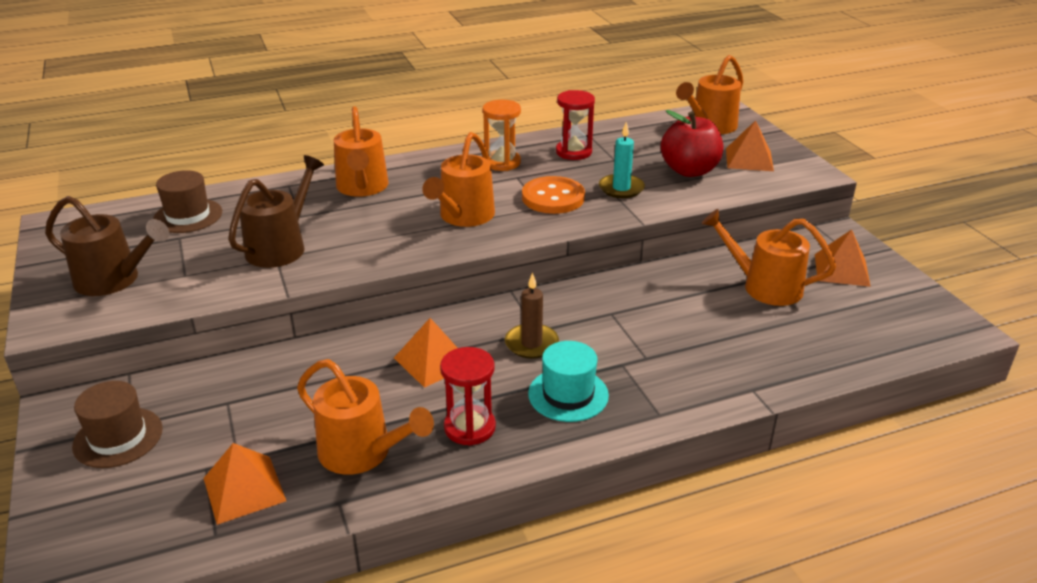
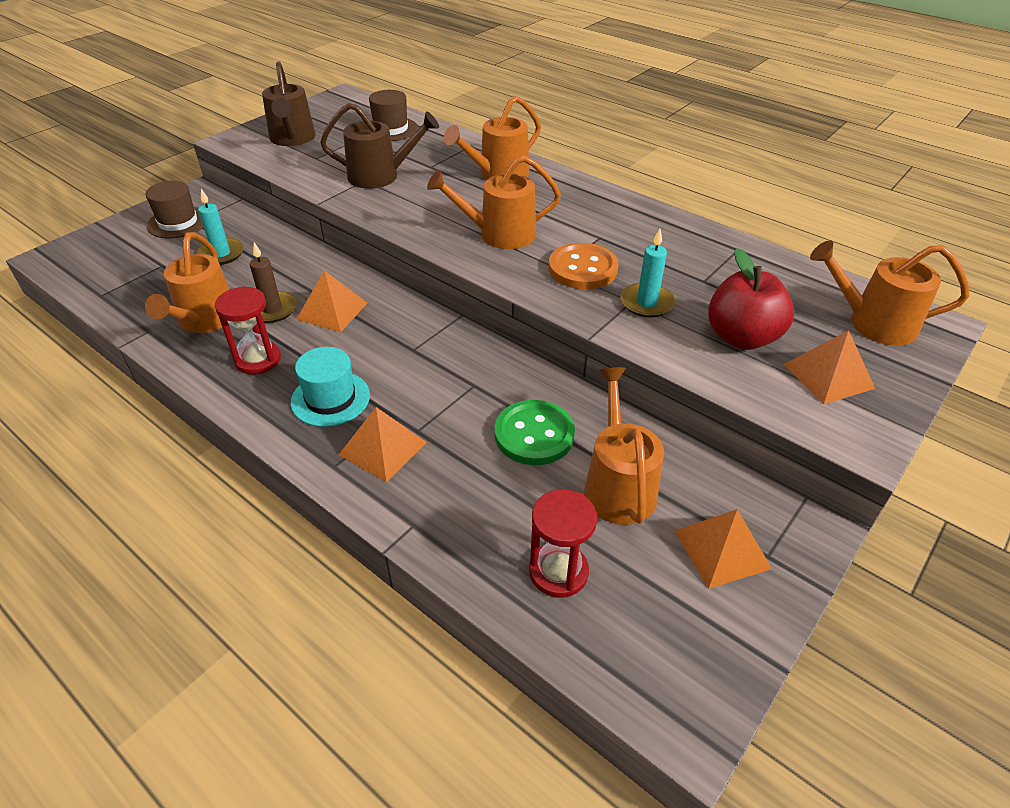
camera: 60 degrees right, 10 degrees up
(238, 414) = (221, 254): none -> turquoise candle
(244, 489) = (147, 287): orange pyramid -> orange pyramid (383, 448)
(502, 162) = (617, 221): orange hourglass -> none
(531, 344) = (390, 353): brown candle -> brown candle (272, 309)
(573, 152) = (688, 252): red hourglass -> red hourglass (558, 572)
(690, 303) = (534, 434): none -> green button

